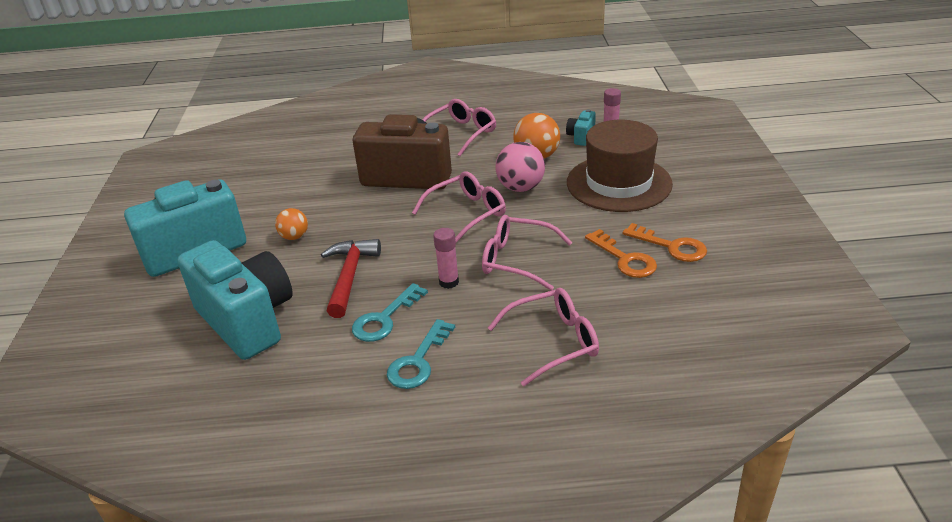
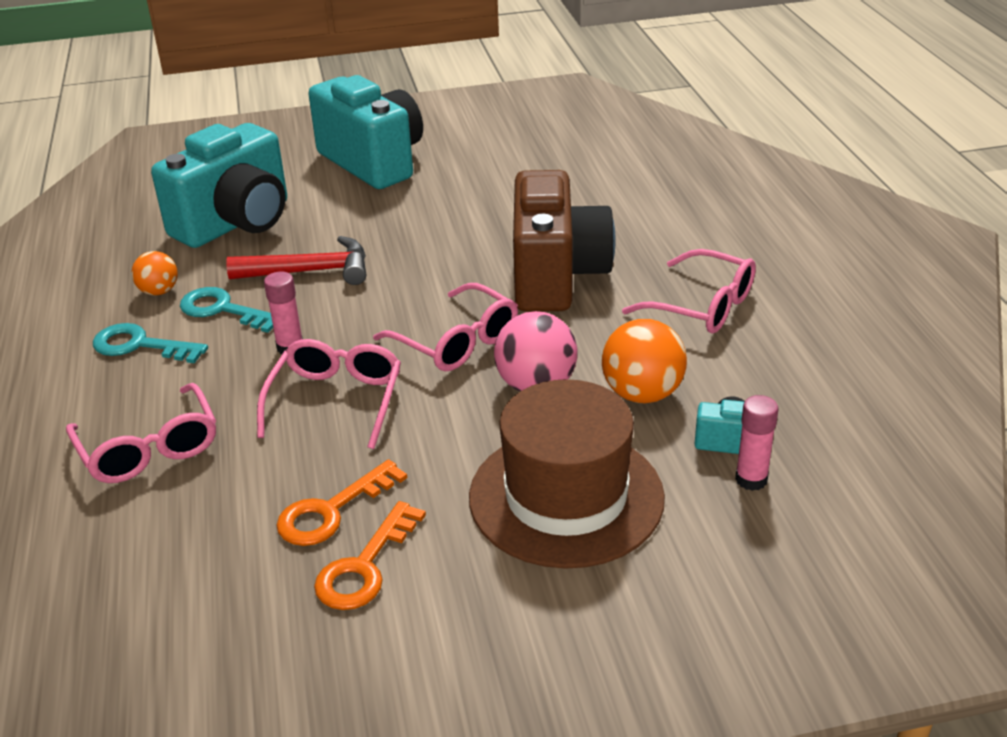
camera: 80 degrees right, 0 degrees up
(294, 237) = (396, 218): orange ball -> orange ball (159, 291)

